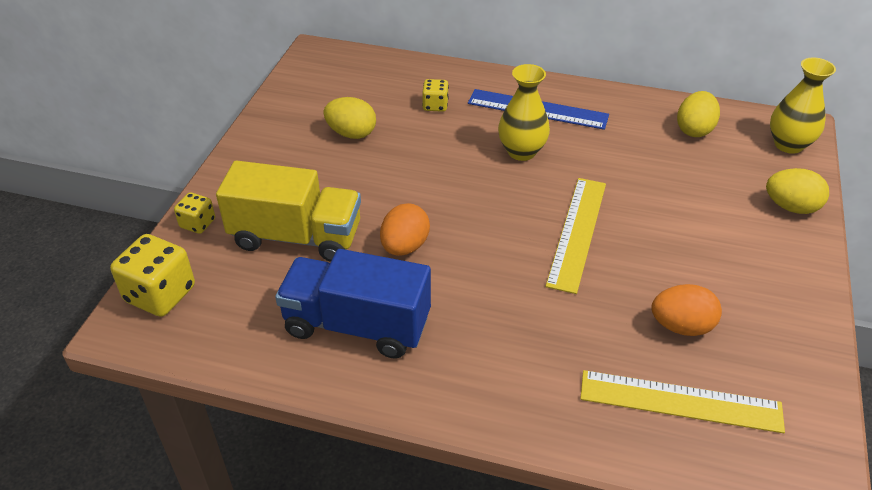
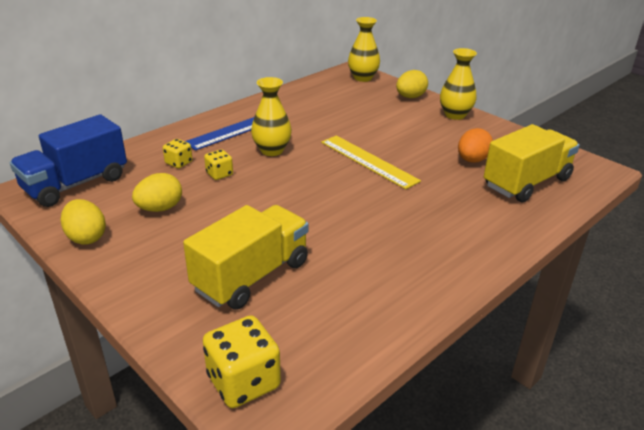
camera: 60 degrees left, 10 degrees down
(197, 223) = (171, 329): yellow dice -> yellow dice (219, 174)
(357, 325) = (377, 277): blue truck -> blue truck (76, 184)
(404, 246) = (316, 228): orange egg -> none
(680, 402) = (526, 182): yellow ruler -> yellow truck
(694, 130) = (320, 94): yellow egg -> yellow egg (86, 237)
(793, 268) = (455, 115): none -> yellow vase

